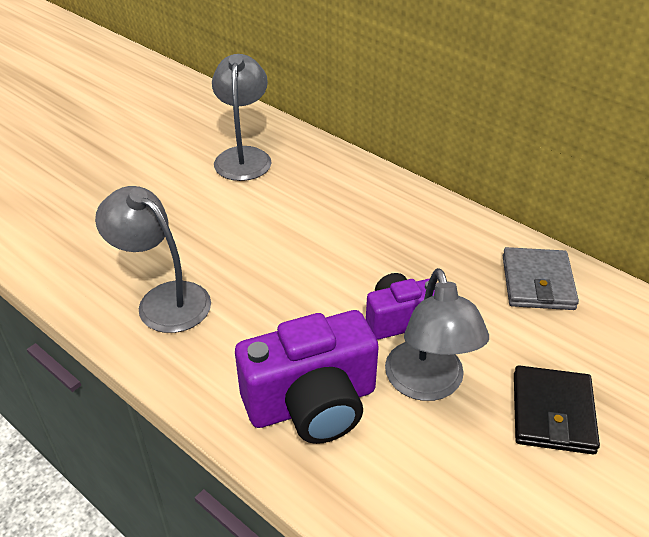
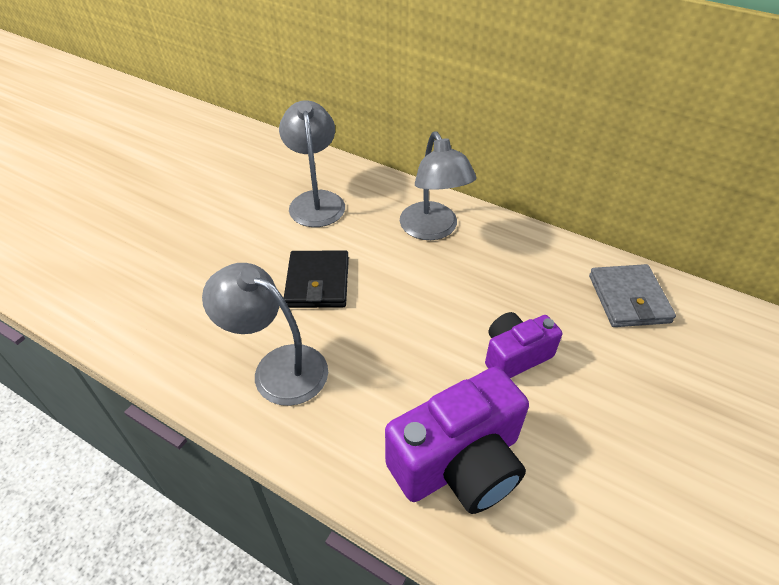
camera: 10 degrees left, 5 degrees up
(428, 384) = (563, 423): grey lamp -> grey lamp (433, 230)
(553, 413) = (687, 435): black wallet -> black wallet (318, 282)

